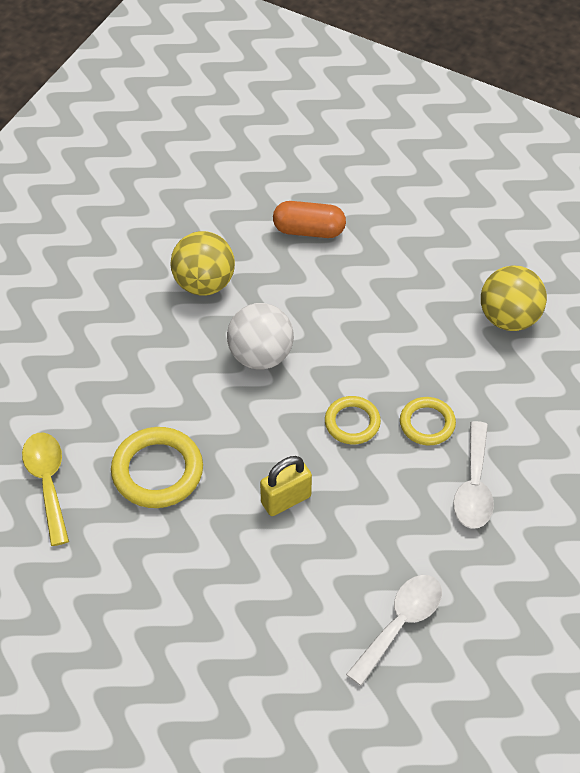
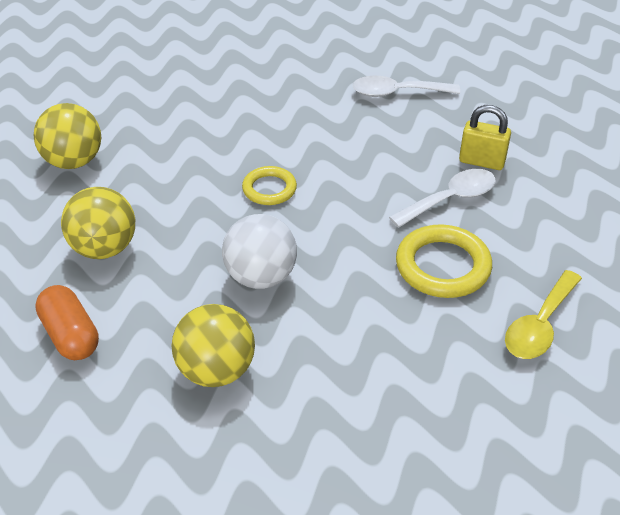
camera: 130 degrees left, 10 degrees down
(286, 500) = (376, 185): yellow padlock -> yellow padlock (481, 161)
(379, 286) = (104, 248): none -> yellow ball
(427, 423) = (227, 153): yellow ring -> none
(474, 486) = (257, 110): white spoon -> white spoon (451, 199)

